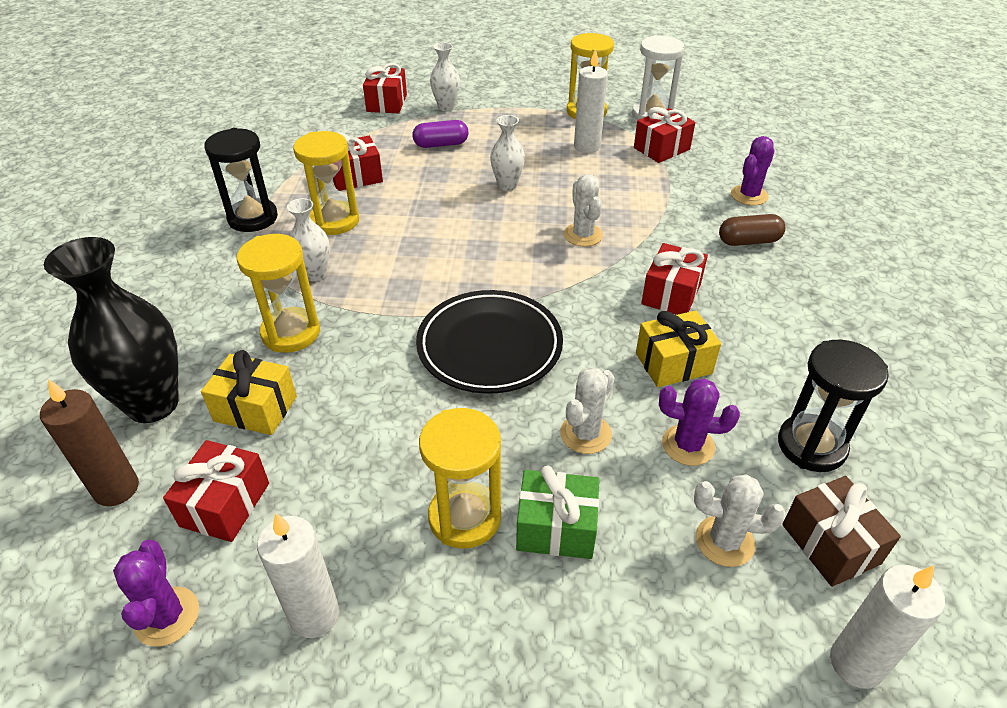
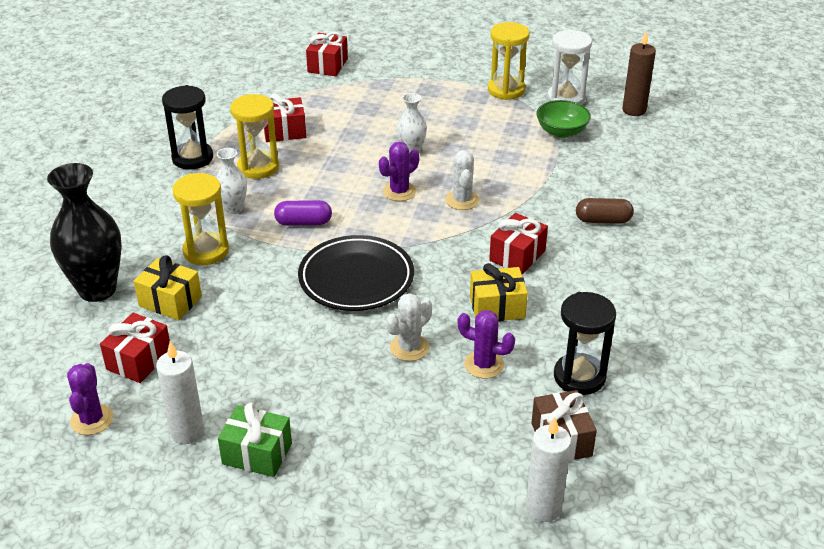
camera: 10 degrees right, 5 degrees down
(116, 489) = (66, 341): brown candle -> brown candle (634, 110)
(441, 144) = (365, 109): purple capsule -> purple capsule (303, 222)
(446, 107) = (380, 74): white vase -> none
(465, 517) = (303, 389): yellow hourglass -> none
(556, 528) = (366, 404): green gift -> green gift (257, 453)
(587, 146) = (494, 123): white candle -> none
(661, 149) = (561, 131): red gift -> green bowl
(724, 541) = (484, 428): white cactus -> none
(749, 195) = (622, 181): purple cactus -> purple cactus (399, 191)

